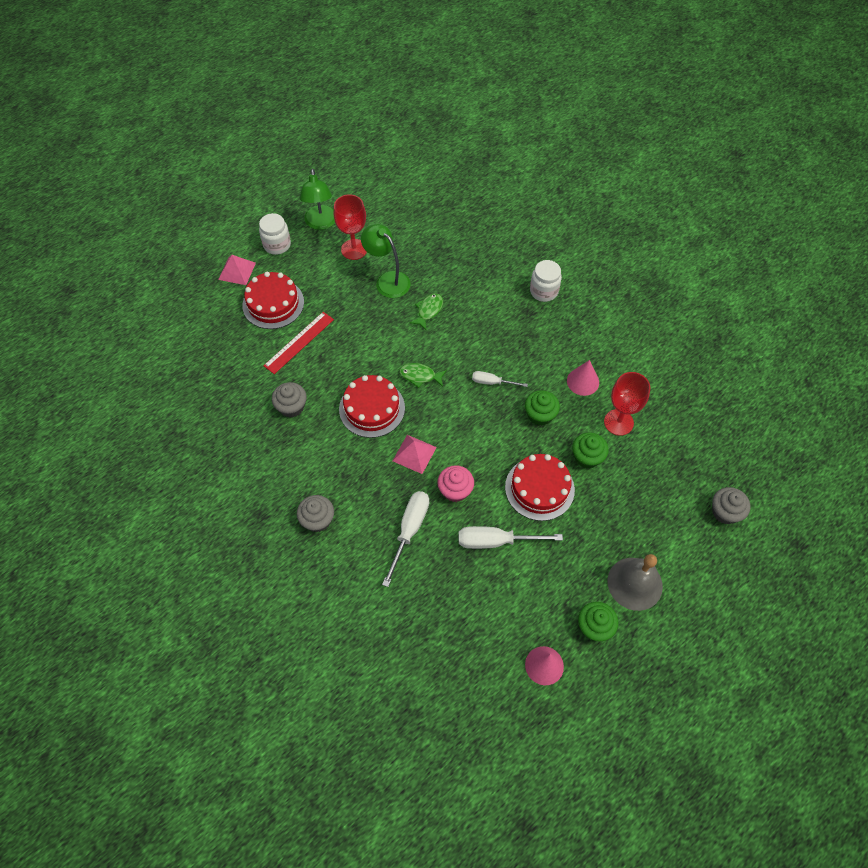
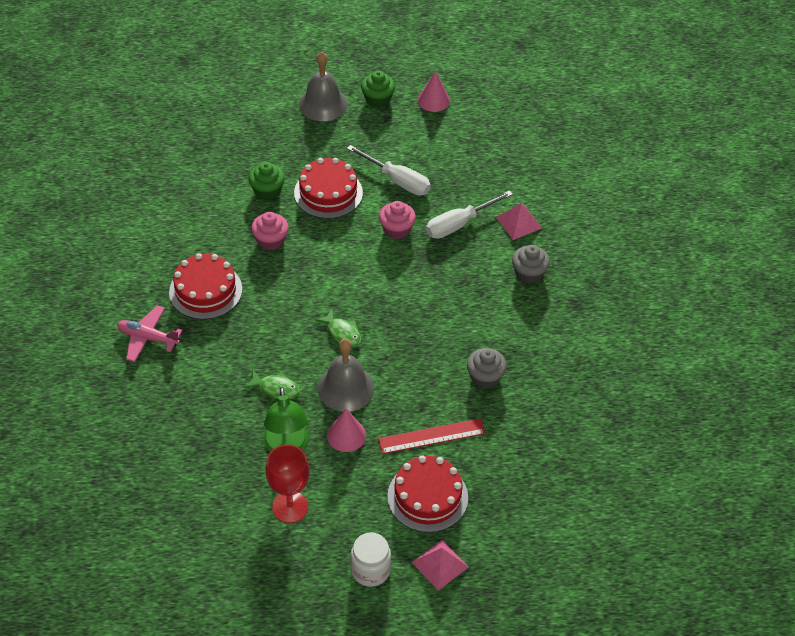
camera: 145 degrees left, 10 degrees down
(321, 223) = (298, 567): green lamp -> none
(372, 408) = (411, 331): red cake -> red cake (205, 290)
(383, 339) = (346, 388): none -> grey bell
(414, 454) = (406, 274): pink pyramid -> pink pyramid (518, 222)
(428, 310) = (276, 388): green fish -> green fish turned 135 degrees counterclockwise
(492, 382) = (283, 289): white screwdriver -> none
(540, 415) = (270, 240): green cupcake -> pink cupcake
(543, 291) = (148, 338): white jar -> pink plane
(583, 381) = (205, 243): pink cone -> pink cone (346, 435)
(618, 422) = (213, 198): red goblet -> none
(725, 512) = (208, 103): grey cupcake -> none

